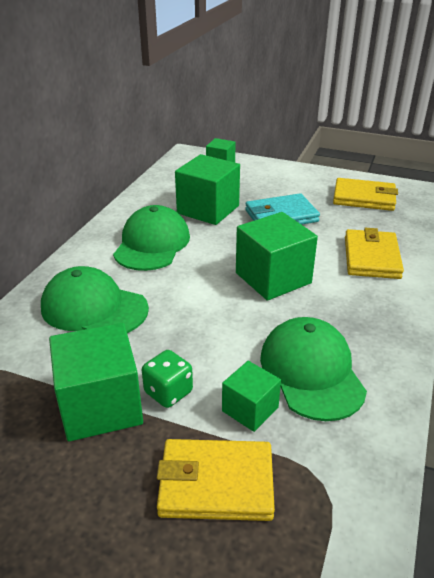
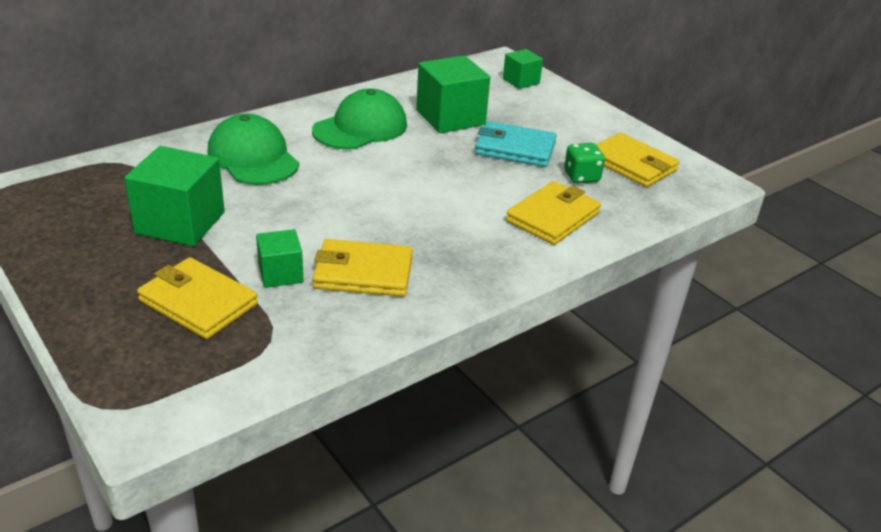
camera: 30 degrees right, 0 degrees up
(168, 392) = (236, 236): green dice -> green dice (581, 177)
(273, 278) = (430, 195): green cube -> none
(311, 371) = (363, 273): green cap -> yellow wallet

